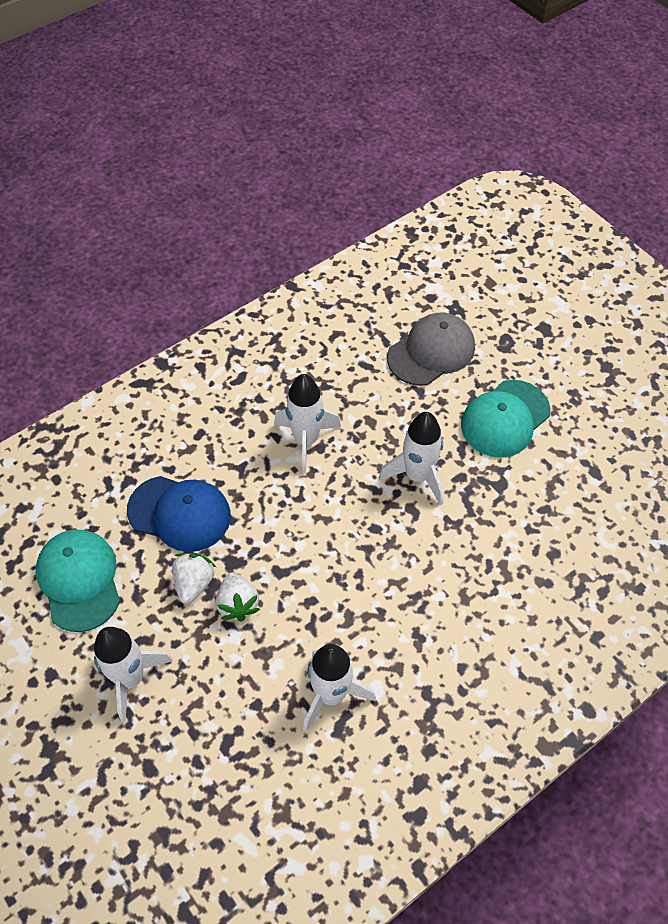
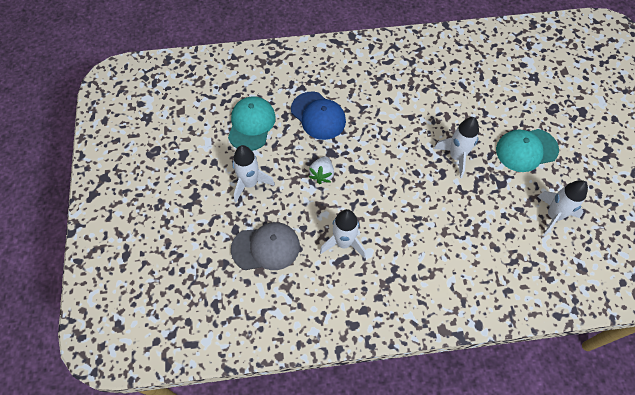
camera: 30 degrees right, 5 degrees up
(194, 583) = (306, 153): white strawberry -> none
(306, 440) = (405, 109): white rocket -> white rocket (553, 216)
(431, 352) = (505, 94): grey cap -> grey cap (266, 247)

